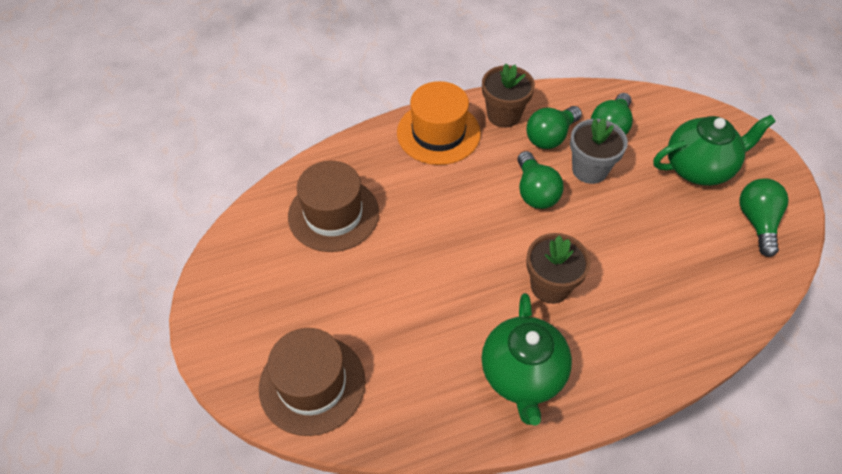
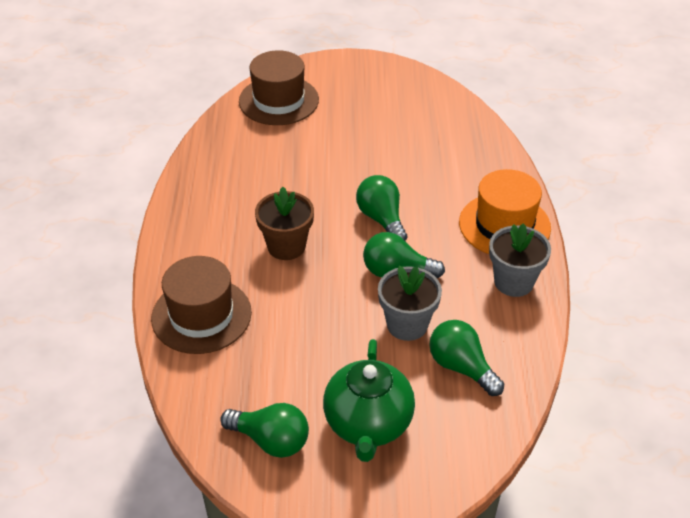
camera: 110 degrees right, 10 degrees down
(333, 214) = (429, 138): brown hat -> brown hat (201, 315)
(503, 115) = (513, 282): brown flower pot -> grey flower pot
(522, 375) = (217, 203): green teapot -> none
(550, 137) = (467, 309): green light bulb -> green light bulb (381, 219)

